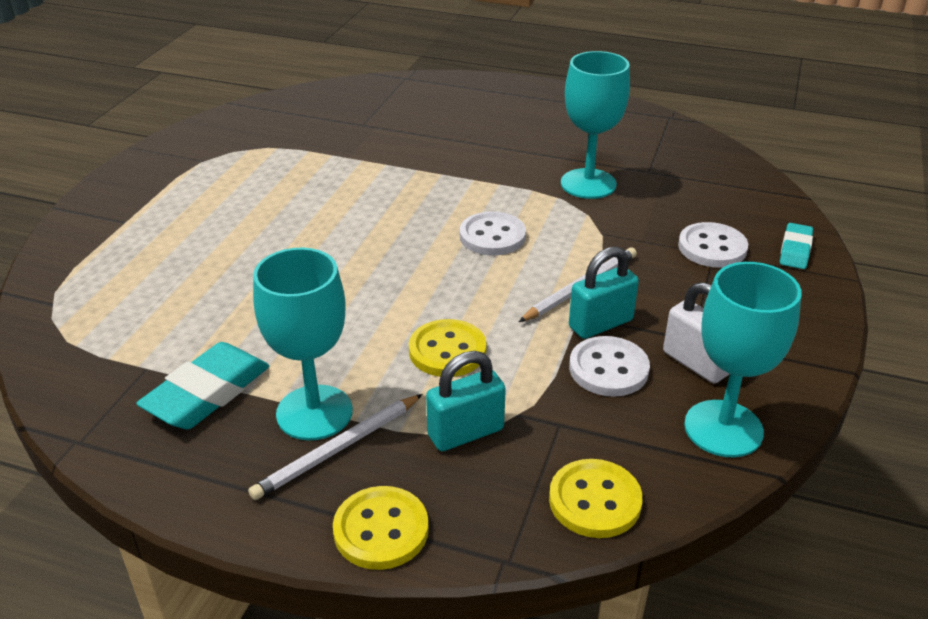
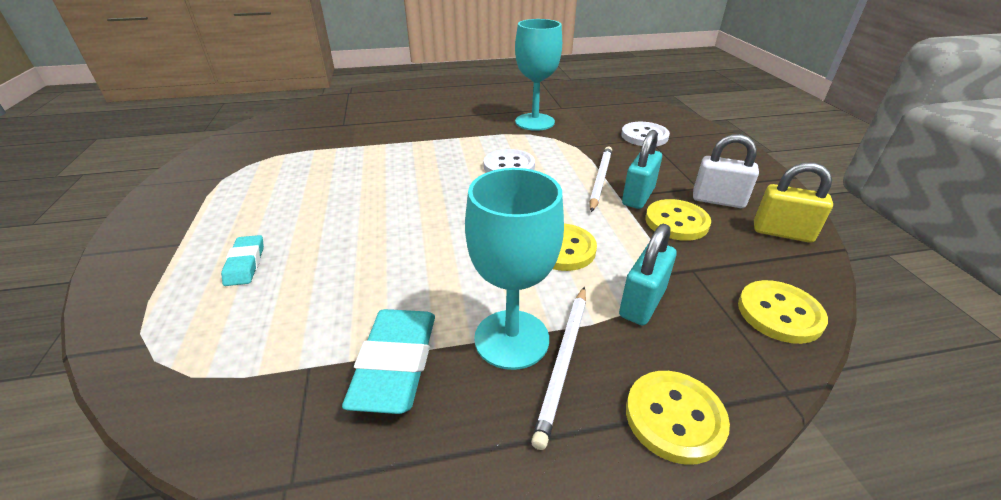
camera: 30 degrees left, 0 degrees up
(608, 369) = (676, 222): white button -> yellow button
(723, 428) = (782, 232): turquoise goblet -> yellow padlock
(795, 250) = (686, 126): turquoise eraser -> turquoise eraser (245, 264)

